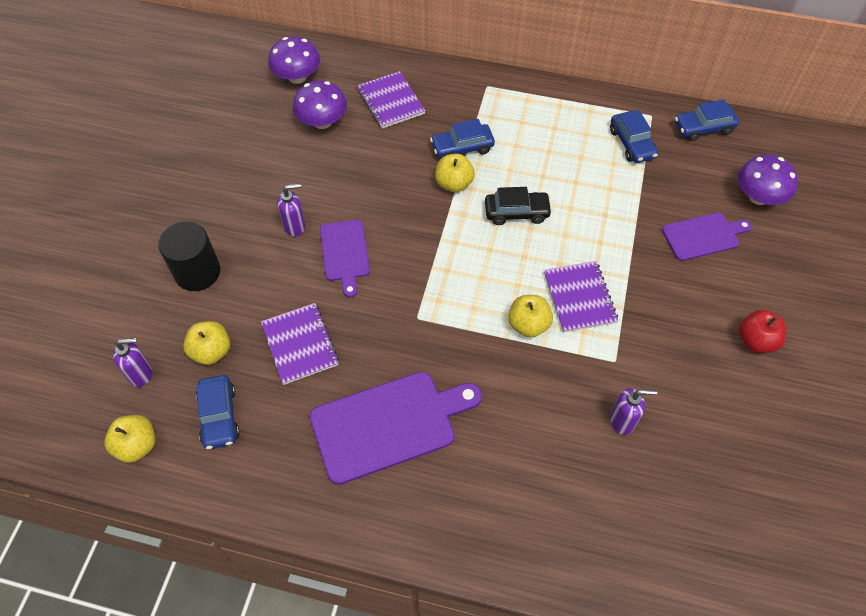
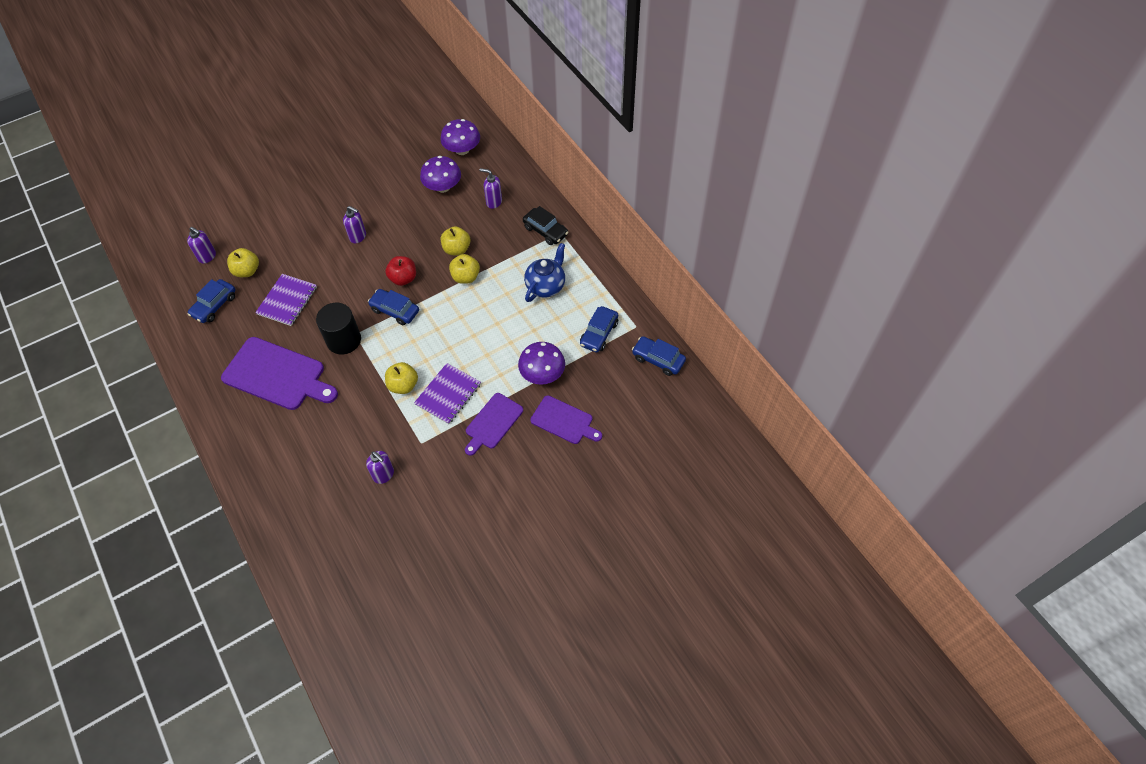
camera: 45 degrees right, 0 degrees up
(137, 445) = (169, 289): yellow apple -> yellow apple (457, 249)
(197, 272) = (287, 225): black cylinder -> black cylinder (344, 340)
(345, 253) = (363, 271): purple cutting board -> purple cutting board (492, 423)
(390, 101) = (493, 202): purple notebook -> purple soap dispenser
(462, 148) = (497, 259): blue car -> blue car (395, 310)
(516, 212) = (477, 320): black car -> black car (545, 231)
(535, 138) = (546, 286): none -> blue teapot
(755, 341) = (510, 501): red apple -> red apple (403, 278)
(758, 196) = (631, 427): purple mushroom -> purple mushroom (542, 374)

